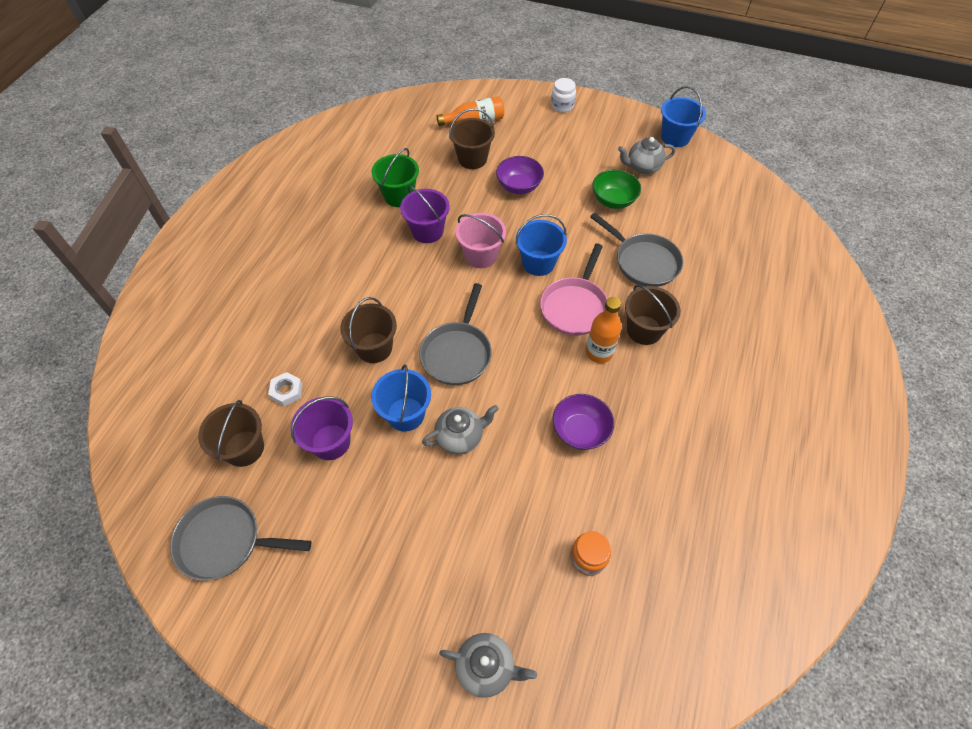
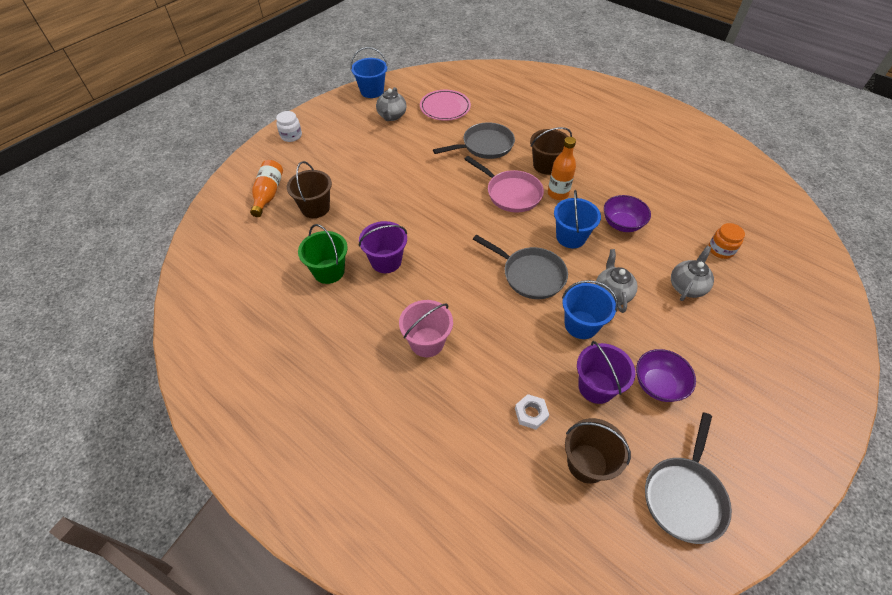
camera: 70 degrees left, 5 degrees down
(374, 348) = (504, 332): brown bucket -> none
(481, 255) = (433, 233): pink bucket -> pink bucket (427, 342)
(486, 667) = (798, 327): grey teapot -> grey teapot (686, 287)
(519, 186) = (368, 188): purple bowl -> purple bowl (658, 384)
(538, 263) = (458, 200): blue bucket -> blue bucket (571, 237)
(613, 200) = (416, 141): green bowl -> none
(690, 207) = (445, 107): none -> pink plate

